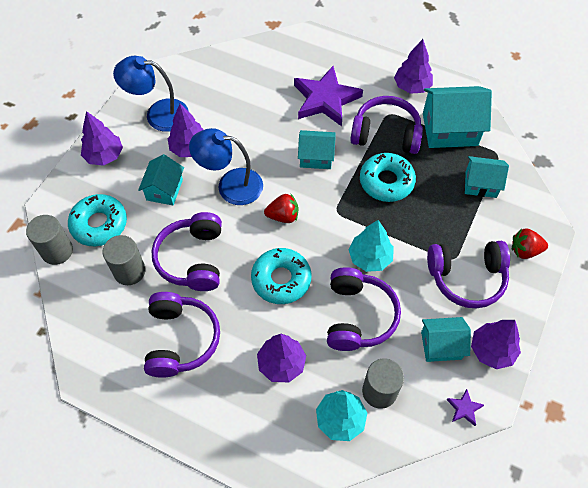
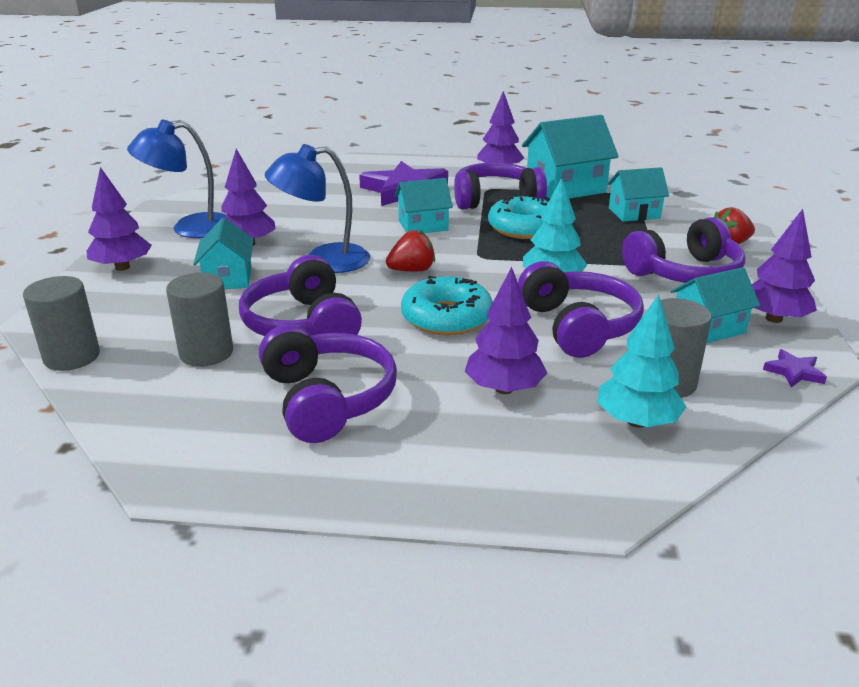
camera: 20 degrees left, 30 degrees down
(99, 224) = (137, 321): turquoise donut -> none

